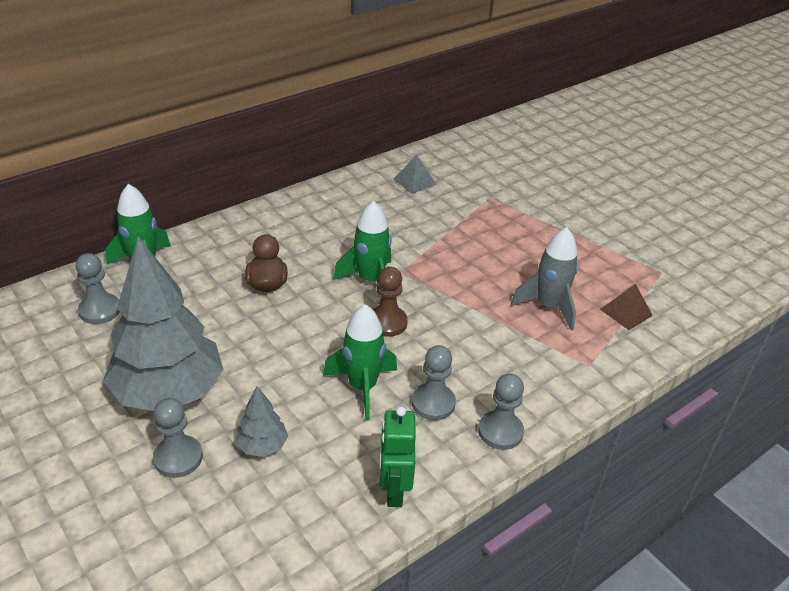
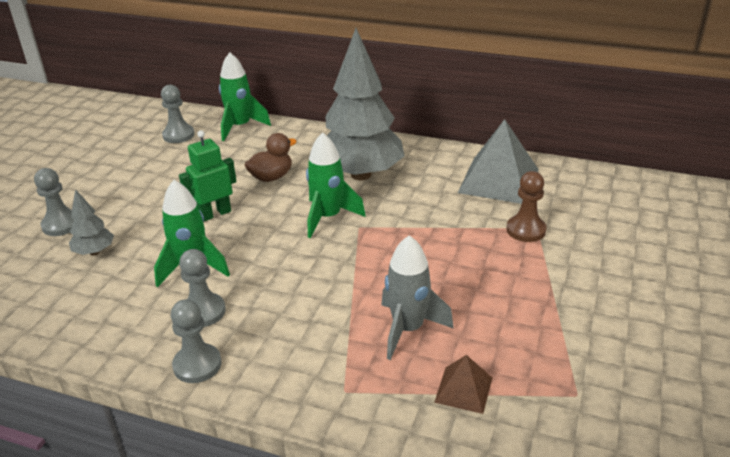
camera: 60 degrees right, 5 degrees down
(169, 392) = (120, 193): grey tree -> grey tree (361, 175)
(387, 322) = (283, 247): brown pawn -> brown pawn (526, 230)
(394, 490) = (87, 332): green robot -> green robot (215, 214)
(414, 181) = (498, 180): grey pyramid -> grey pyramid, size x1.98

